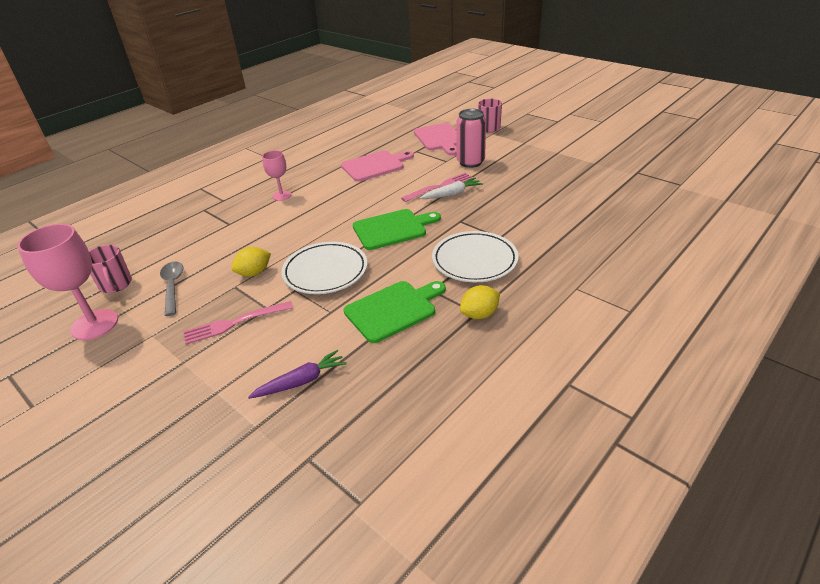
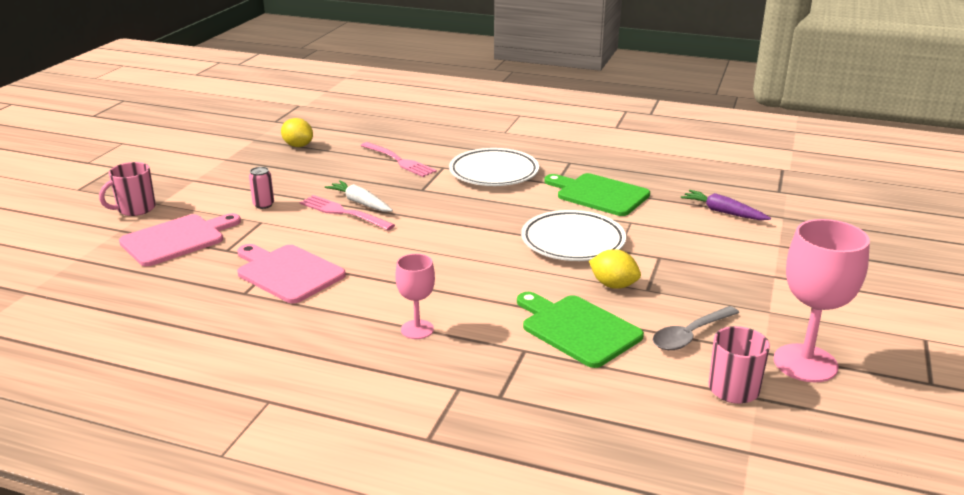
camera: 115 degrees left, 10 degrees down
(234, 323) = (699, 267): pink fork -> pink fork (399, 161)
(393, 229) = (461, 222): green cutting board -> green cutting board (577, 329)
(470, 162) = (263, 205): pink can -> pink can, size x0.51
(479, 314) = (571, 160): yellow lemon -> yellow lemon (298, 146)

